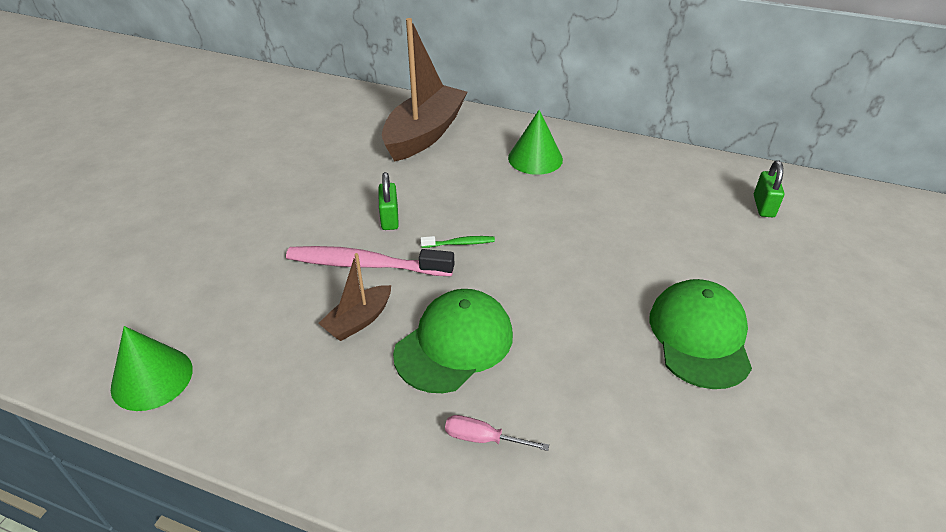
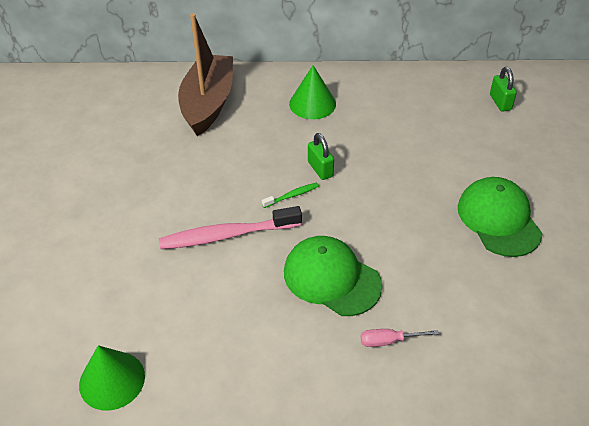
camera: 20 degrees left, 5 degrees up
(358, 320) = (249, 282): brown boat -> none
(389, 218) = (223, 190): green padlock -> green padlock (320, 169)
(454, 344) = (331, 278): green cap -> green cap turned 75 degrees counterclockwise

